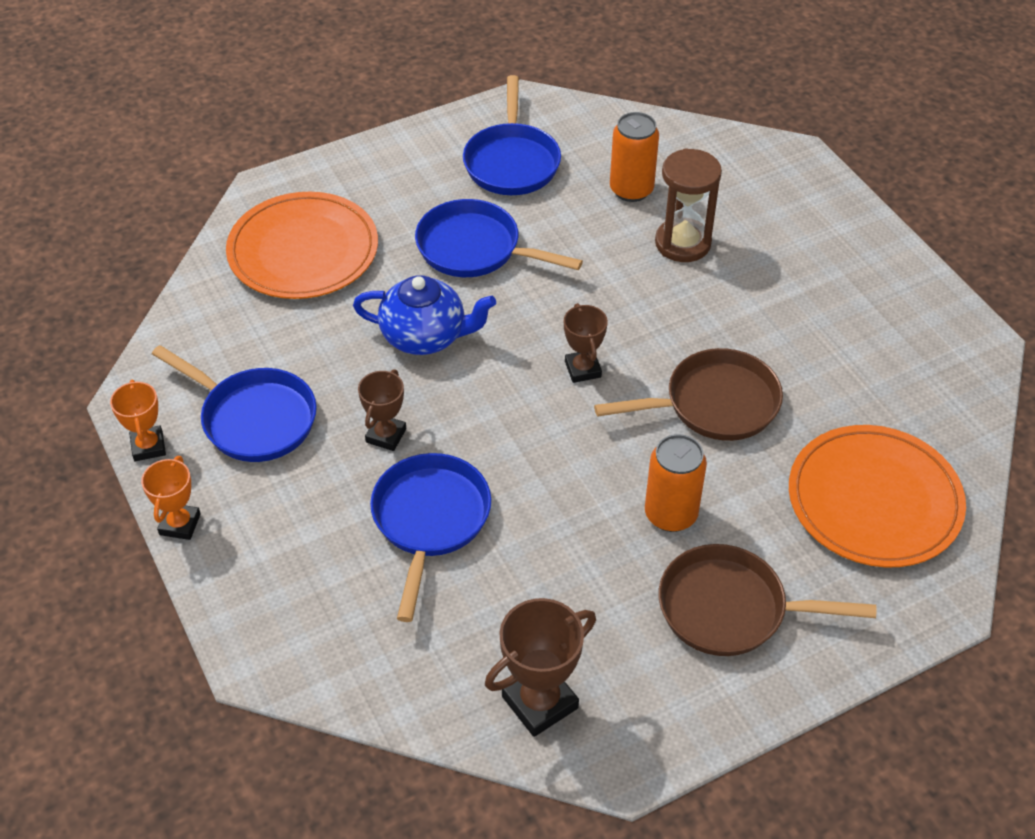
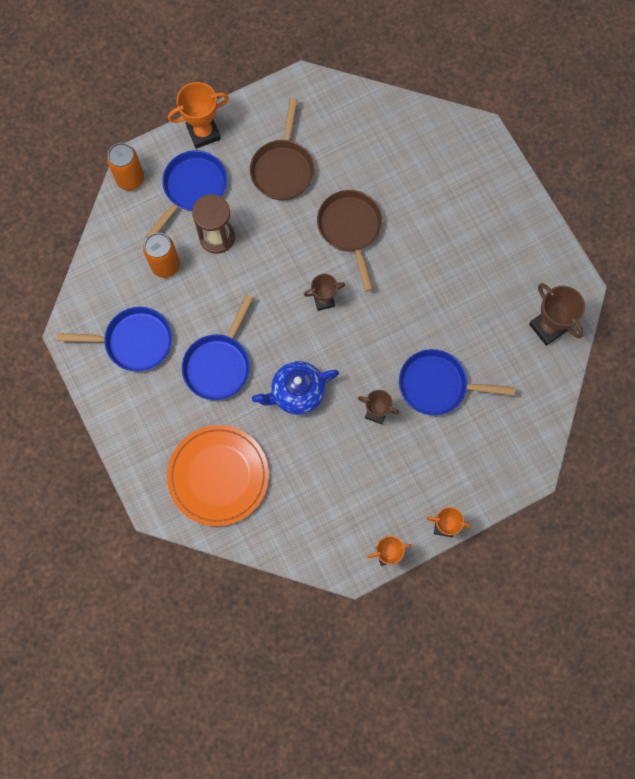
camera: 90 degrees left, 25 degrees up
(253, 418) = (364, 492): blue pan -> blue pan (192, 189)
(425, 336) = (296, 393): blue teapot -> blue teapot turned 120 degrees counterclockwise
(670, 514) = (429, 257): orange can -> orange can (130, 179)
(730, 609) = (488, 232): brown pan -> brown pan (283, 169)
(859, 225) = (203, 133): none -> orange trophy
(874, 500) = (417, 154): orange plate -> none

